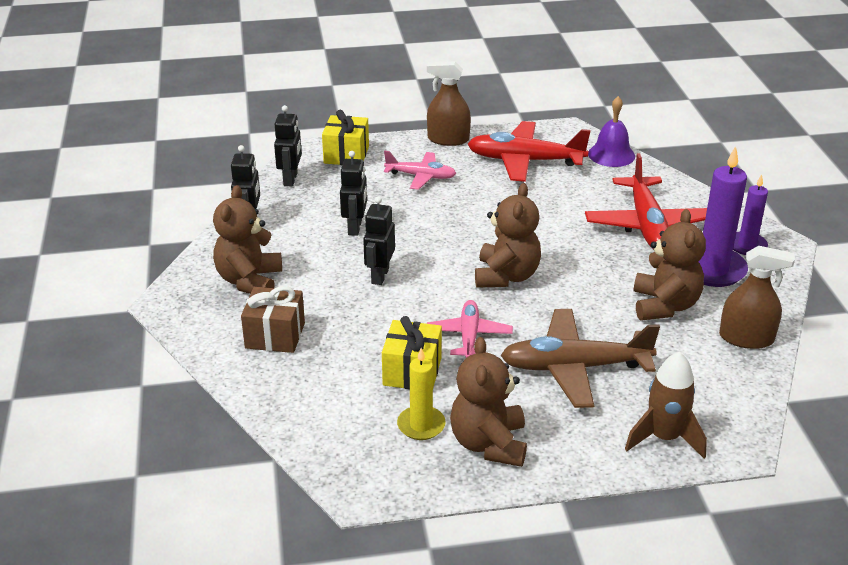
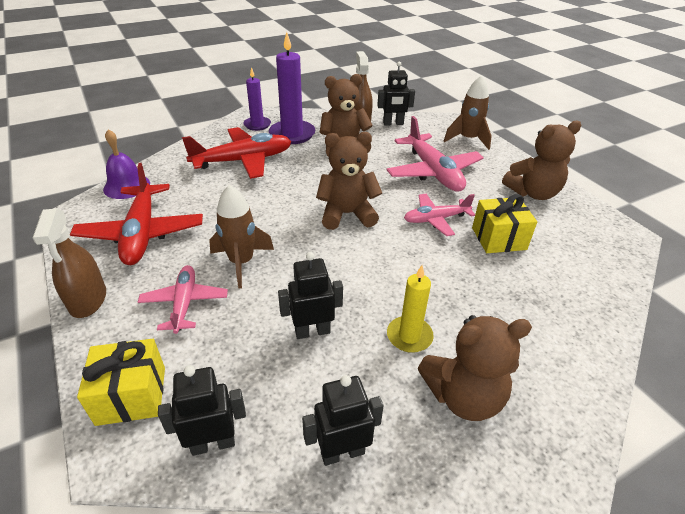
camera: 110 degrees left, 5 degrees up
(275, 335) = (529, 337): brown gift -> none
(379, 276) = (389, 288): black robot -> black robot (393, 123)
(421, 425) = (546, 223): yellow candle -> yellow candle (409, 336)
(457, 205) = (241, 262): none -> brown rocket
(574, 367) = (433, 172): brown plane -> pink plane

